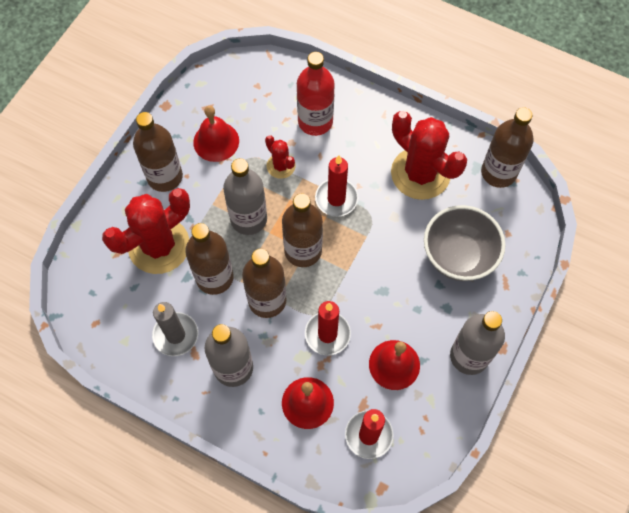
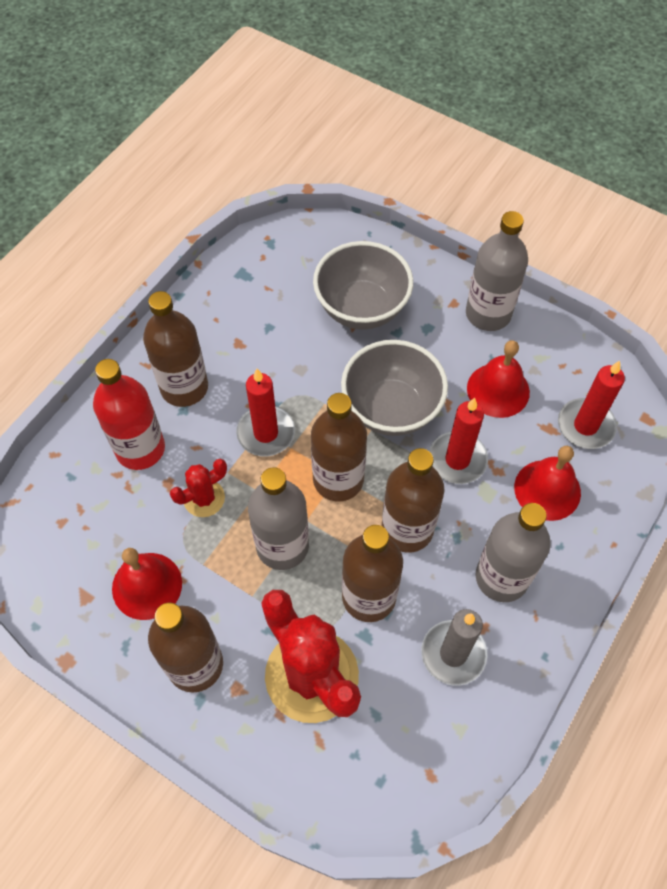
camera: 85 degrees left, 5 degrees down
(367, 284) = (391, 409): none -> grey bowl
(420, 173) = (243, 334): red cactus -> none
(498, 172) = (254, 253): brown bottle -> brown bottle (184, 387)

